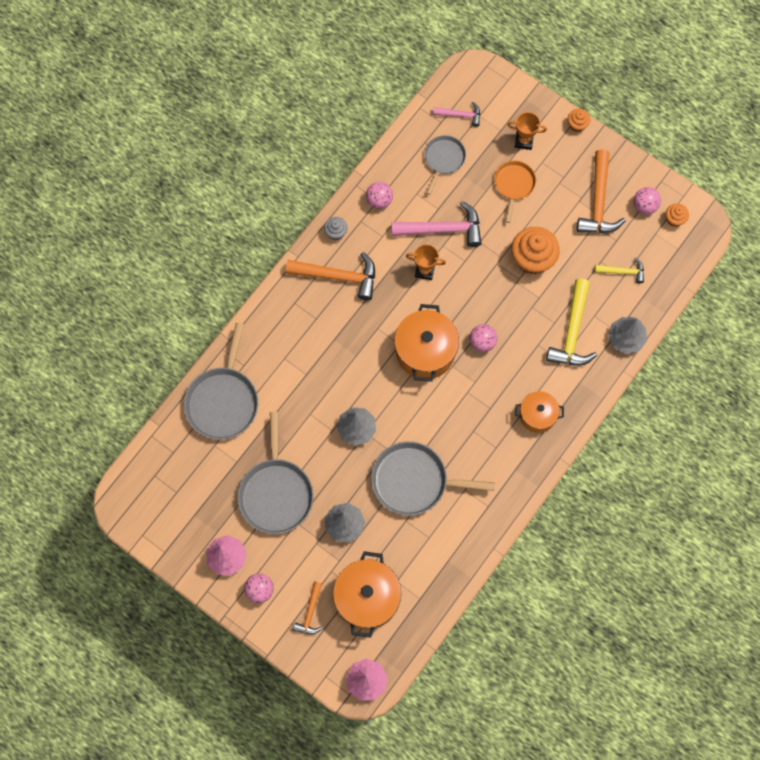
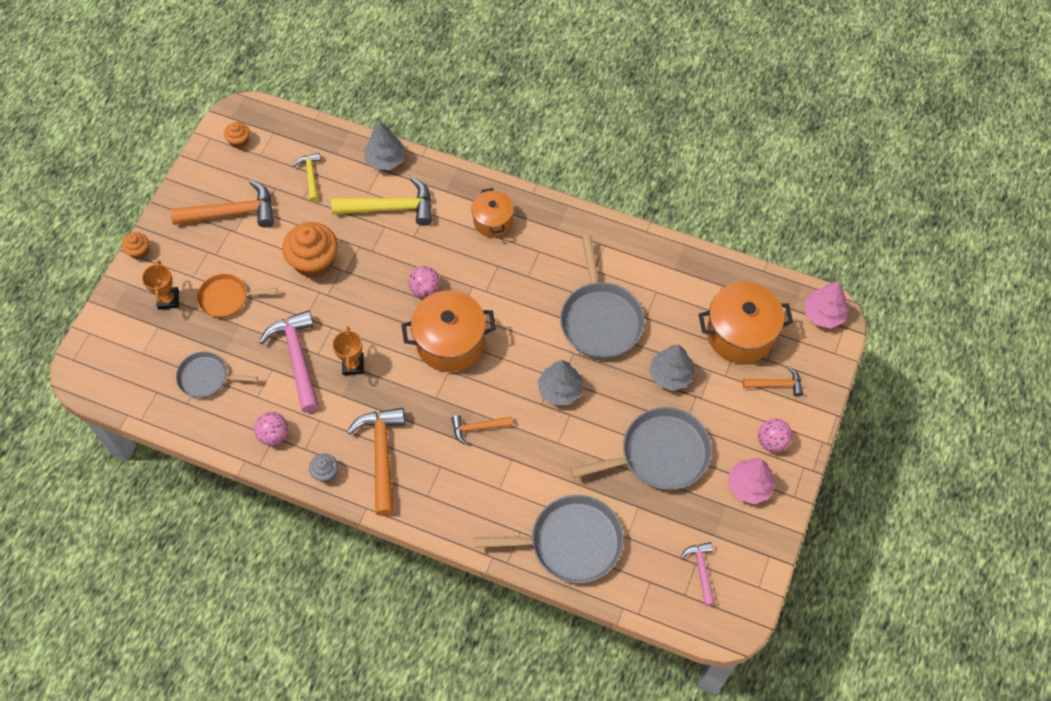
camera: 105 degrees left, 10 degrees down
(341, 354) = (478, 428): none -> orange hammer
(460, 115) = (145, 373): pink hammer -> pink hammer (701, 570)
(644, 206) = (229, 170): pink ball -> none

